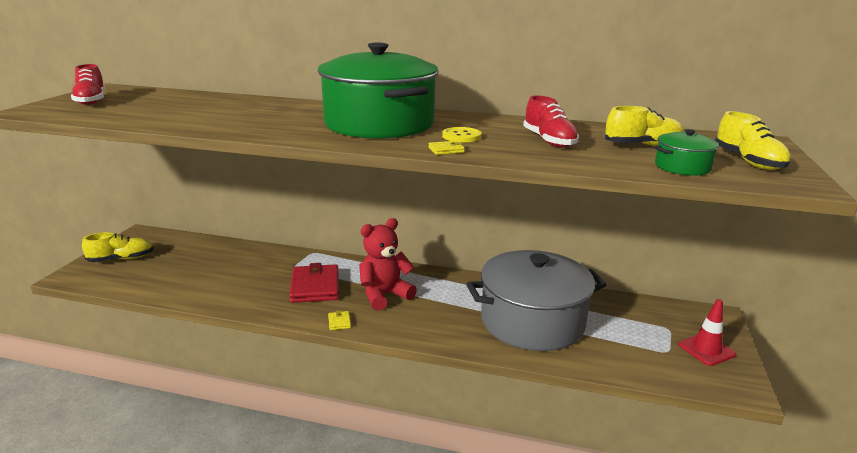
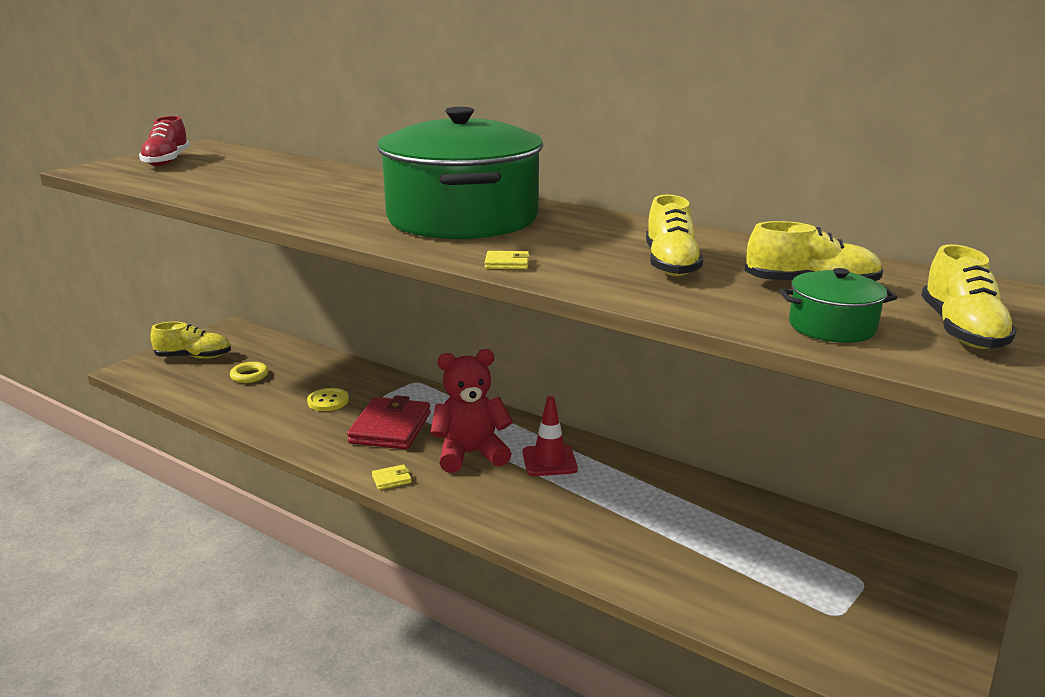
camera: 20 degrees right, 0 degrees up
(179, 266) = (249, 376): none -> yellow ring
(339, 322) = (391, 479): yellow wallet -> yellow wallet turned 60 degrees clockwise
(461, 136) = (552, 245): yellow button -> yellow button (328, 401)
(532, 322) = (652, 529): grey pot -> none
(549, 141) = (671, 264): red shoe -> yellow shoe
(706, 349) = (906, 627): red traffic cone -> red traffic cone (549, 461)

